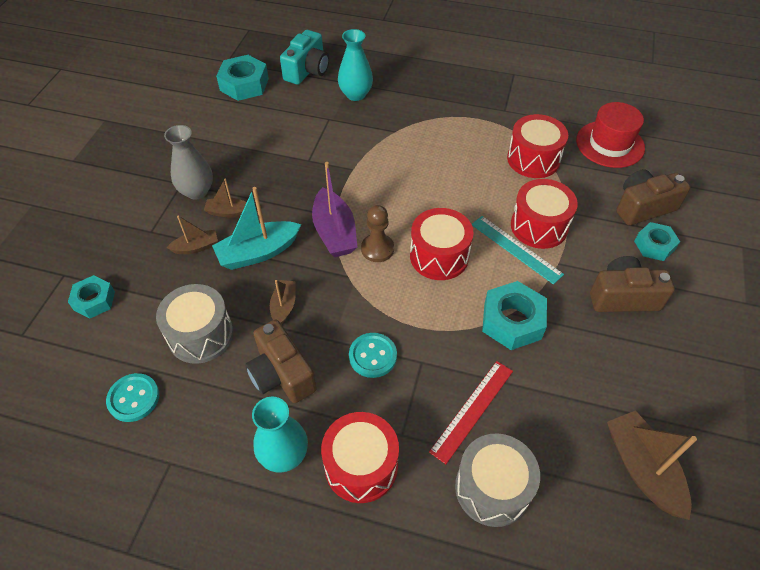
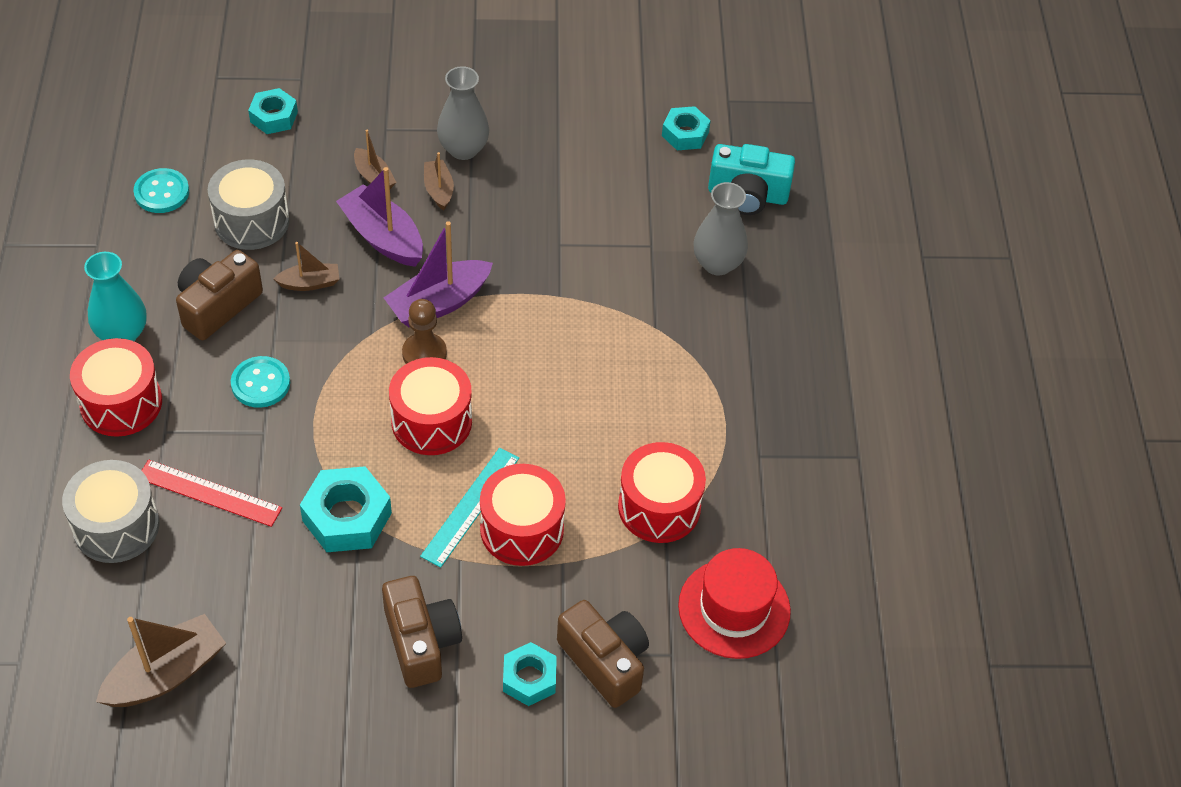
camera: 70 degrees right, 0 degrees up
(244, 84) = (685, 134): turquoise nut -> turquoise nut, size x0.64
(258, 252) = (383, 237): turquoise boat -> purple boat
(355, 94) = (717, 263): turquoise vase -> grey vase

